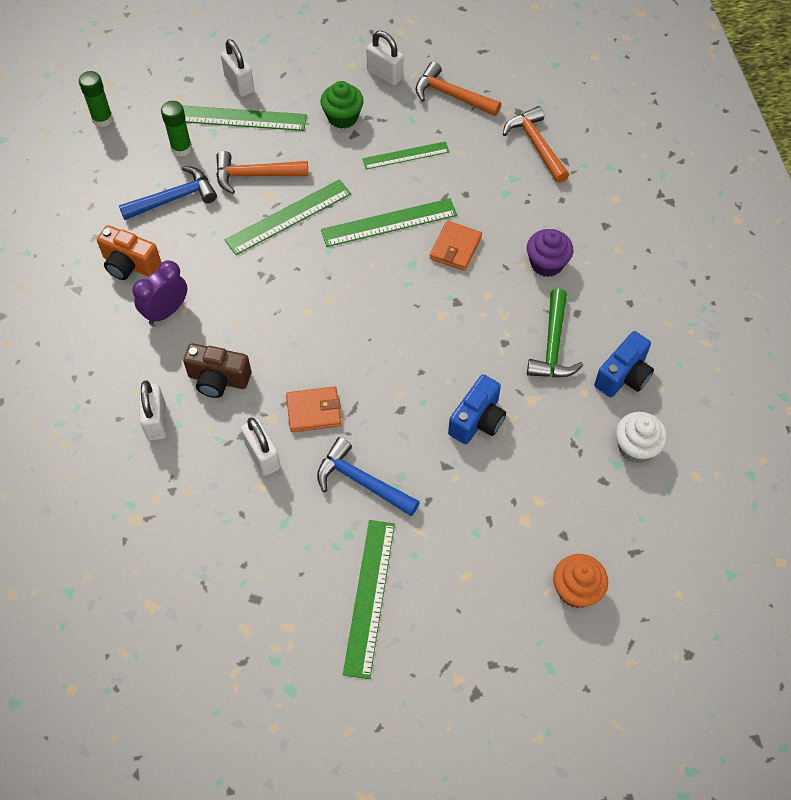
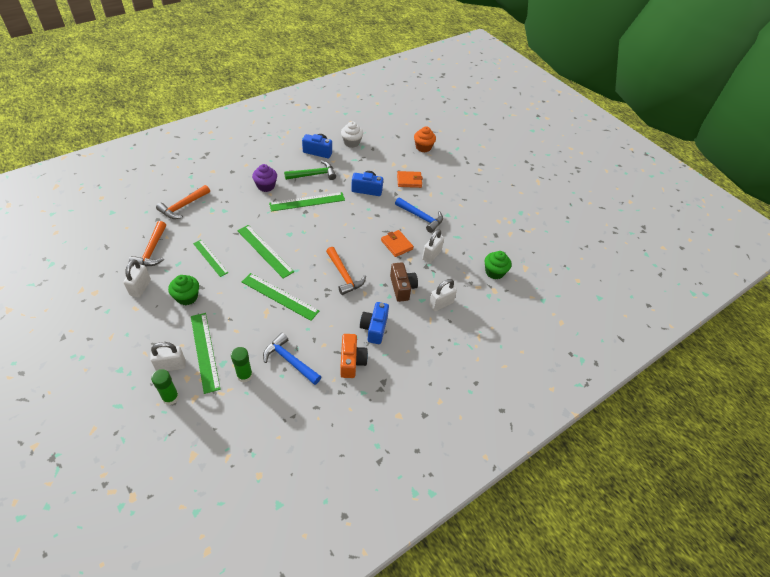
camera: 120 degrees left, 10 degrees down
(102, 119) = (233, 440): green glue stick -> green glue stick (170, 397)
(166, 311) = (374, 328): purple clock -> blue camera
(171, 543) = (494, 272): none -> green cupcake
(239, 84) = (171, 366): white padlock -> white padlock turned 45 degrees clockwise
(255, 175) = (253, 324): orange hammer -> orange hammer (344, 275)
(362, 482) = (421, 217): blue hammer -> blue hammer turned 60 degrees counterclockwise
(369, 597) = (468, 201): green ruler -> green ruler (307, 201)
(455, 248) = (271, 220): orange wallet -> orange wallet (409, 181)

